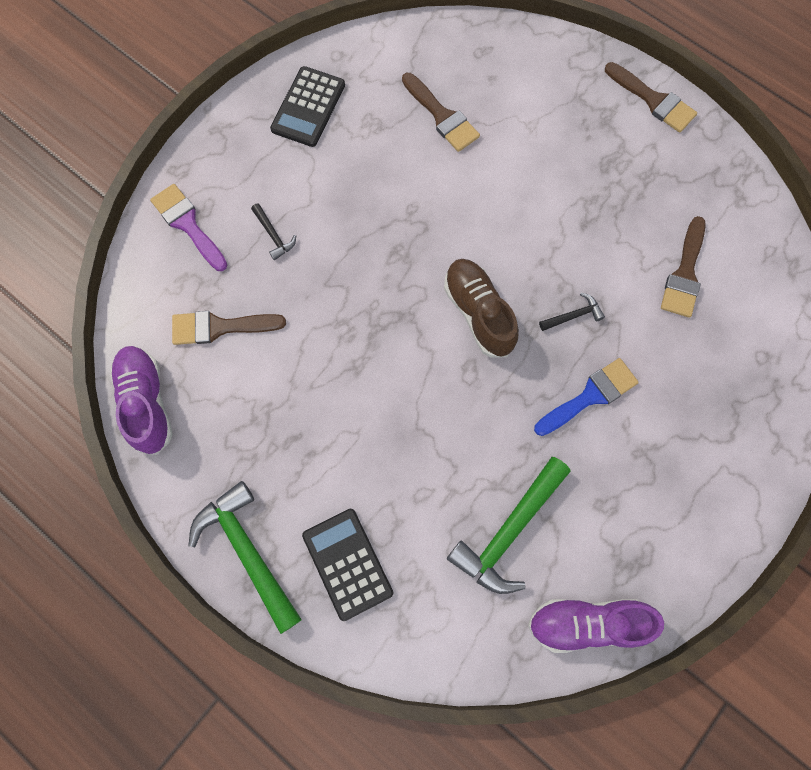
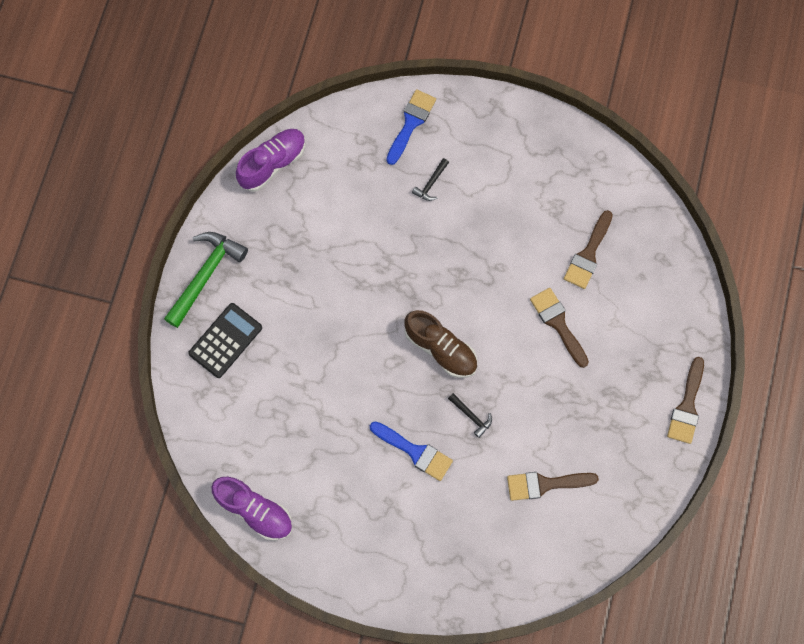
camera: 65 degrees right, 0 degrees up
(188, 224) = (411, 123): purple brush -> blue brush
(220, 327) = (346, 182): brown brush -> brown brush (558, 323)
(308, 107) = (545, 157): black calculator -> none
(478, 313) = (441, 349): brown shoe -> brown shoe turned 90 degrees clockwise
(509, 532) = (293, 435): green hammer -> none
(587, 623) = (255, 510): purple shoe -> purple shoe turned 150 degrees clockwise

